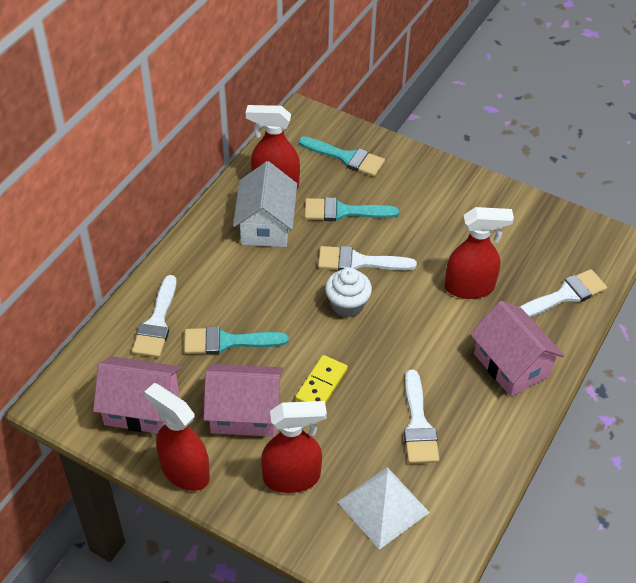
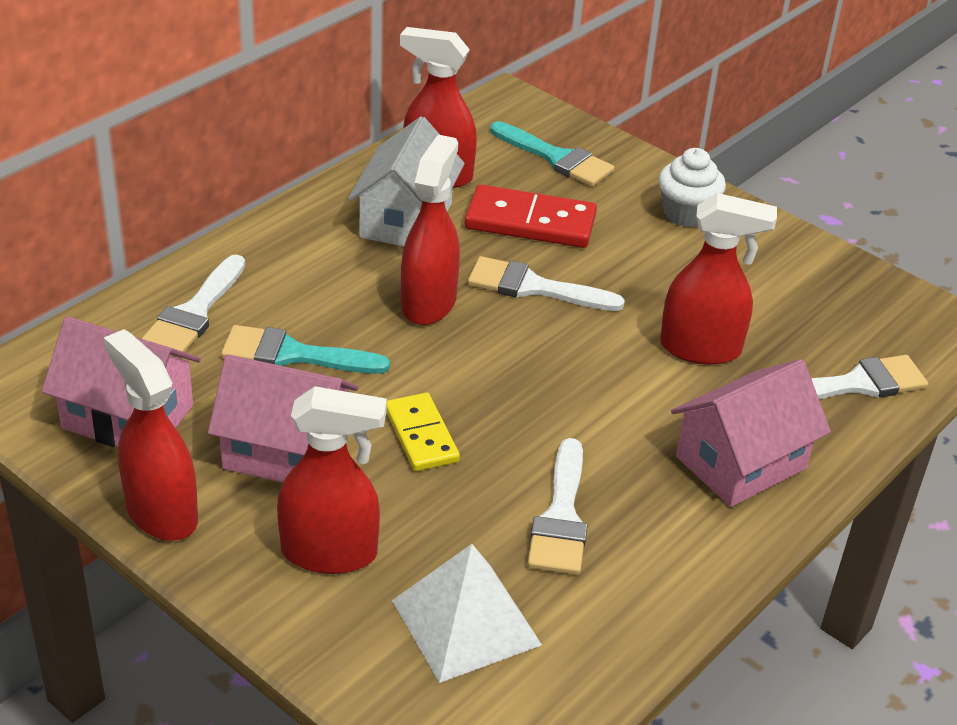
camera: 10 degrees right, 10 degrees down
(298, 286) = (429, 303): none -> red spray bottle
(321, 384) = (421, 435): yellow domino -> yellow domino turned 60 degrees counterclockwise
(343, 211) = (530, 222): turquoise brush -> red domino
(347, 305) = (497, 339): white cupcake -> white cupcake (686, 214)
(511, 365) = (740, 462): pink house -> pink house turned 75 degrees clockwise

